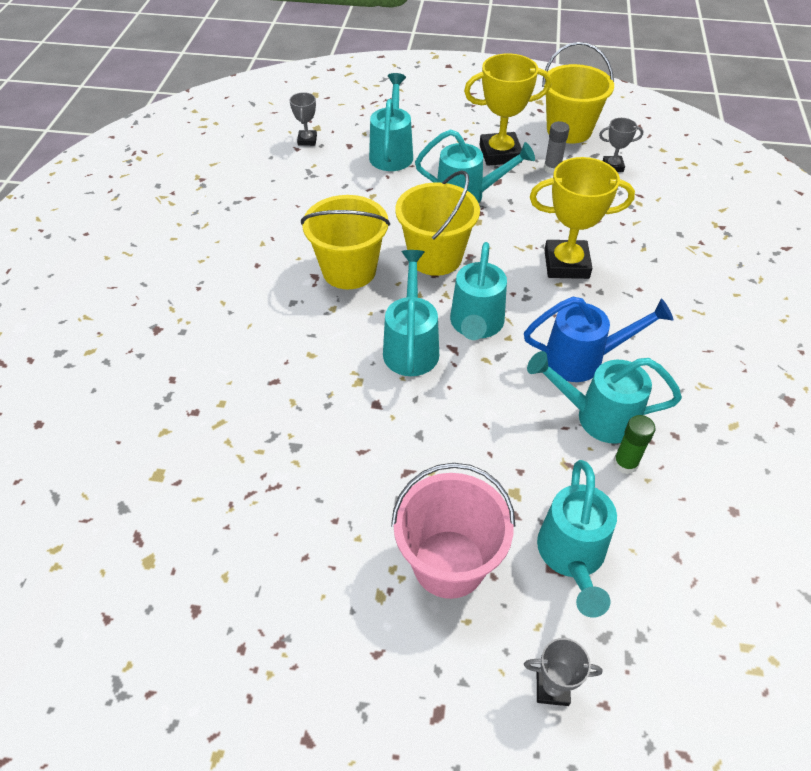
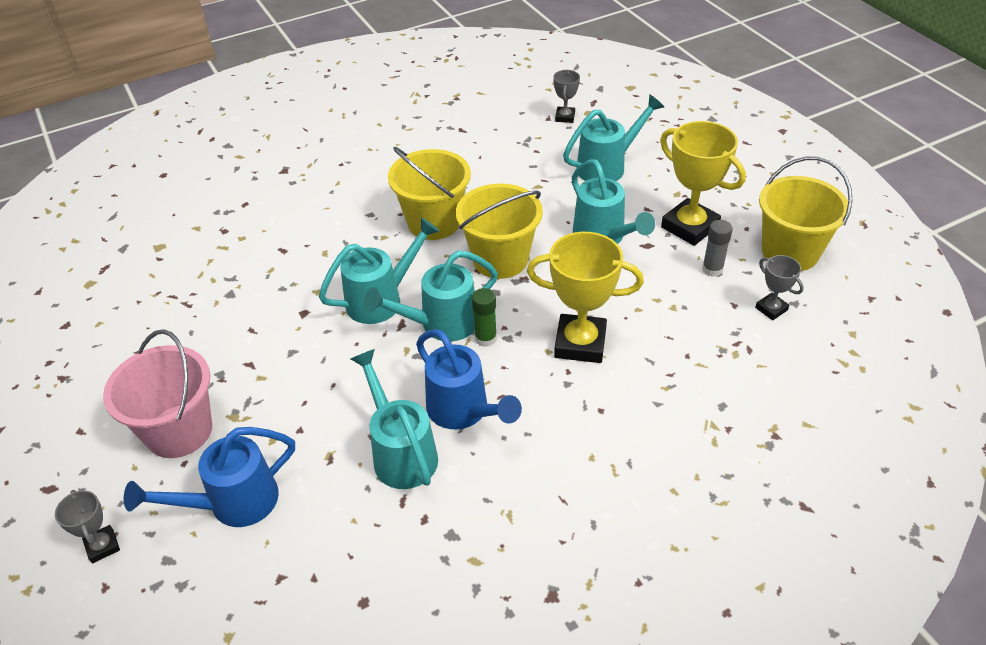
camera: 55 degrees right, 5 degrees down
(307, 140) = (565, 117): grey trophy -> grey trophy turned 45 degrees counterclockwise
(566, 264) = (580, 343): yellow trophy -> yellow trophy turned 45 degrees counterclockwise
(571, 556) = (233, 503): turquoise watering can -> blue watering can
(625, 463) = (360, 496): green glue stick -> green glue stick (485, 338)

